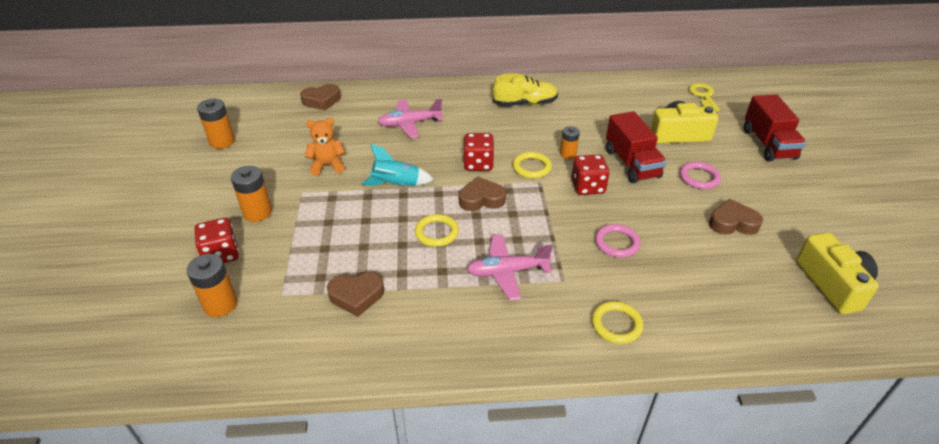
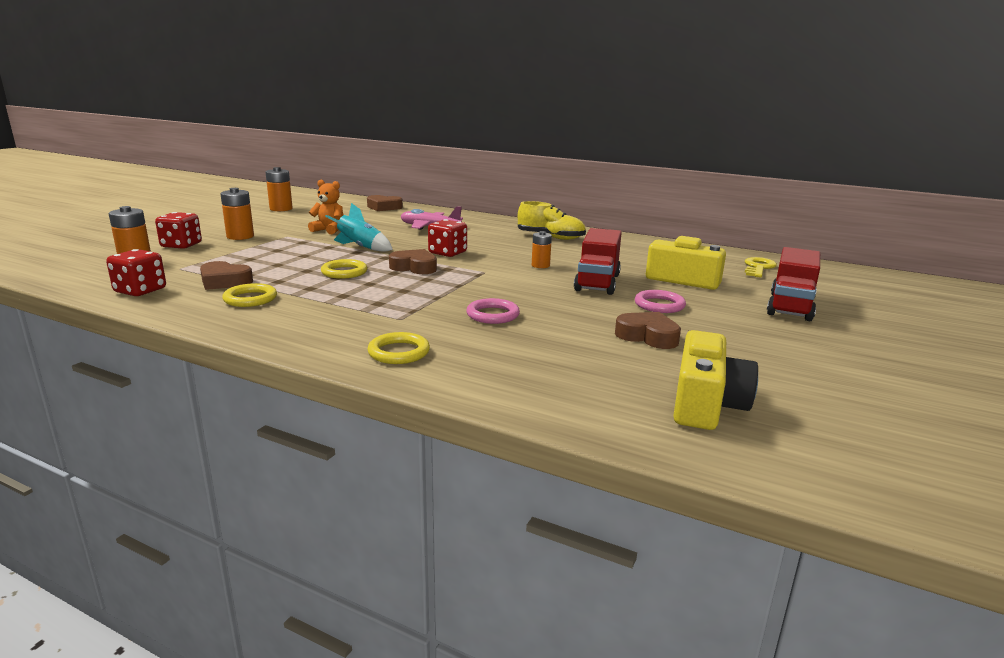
camera: 30 degrees right, 20 degrees down
(507, 272) = (360, 302): pink plane -> none
(531, 167) = (492, 264): yellow ring -> yellow ring (250, 299)
(588, 187) = (525, 283): red dice -> red dice (140, 291)

